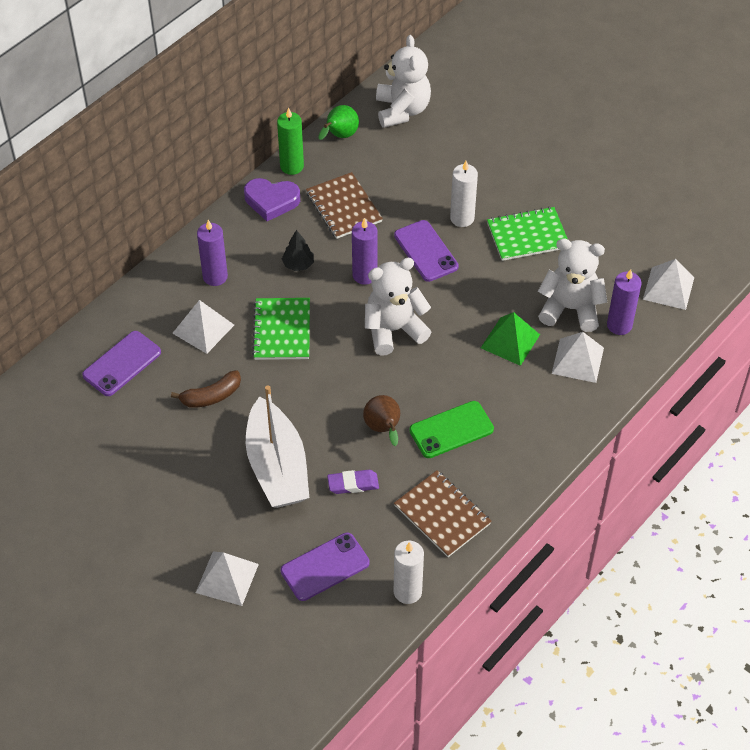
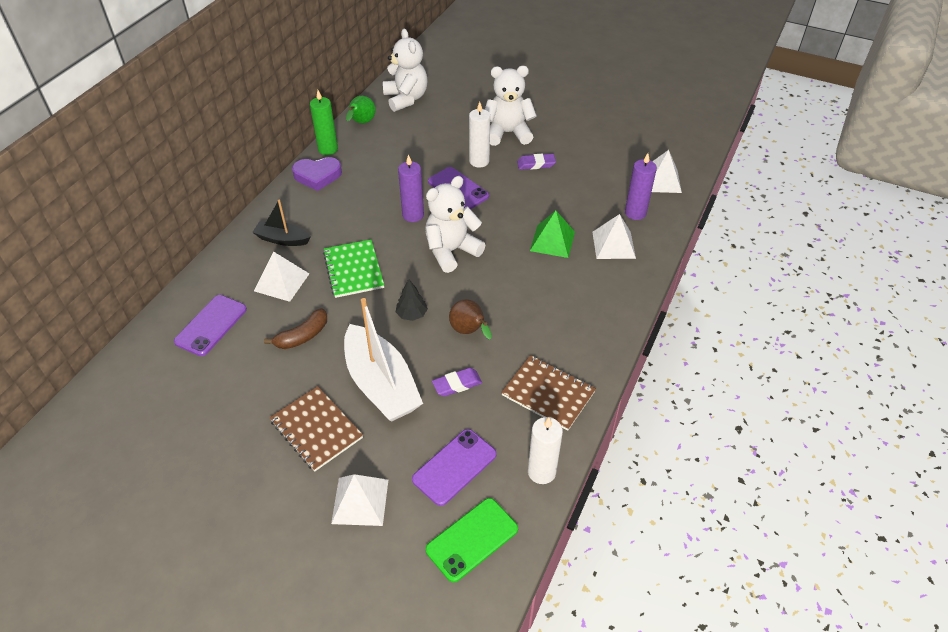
camera: 15 degrees left, 5 degrees down
(215, 276) = (282, 239): purple candle -> black boat
(298, 264) = (353, 217): black tree -> black tree (412, 314)
(344, 207) = (380, 170): brown notebook -> brown notebook (316, 429)
(451, 430) = (529, 320): green phone -> green phone (472, 539)
(527, 235) = (536, 164): green notebook -> purple eraser
(570, 309) = (591, 208): white teddy bear -> white teddy bear (508, 133)

